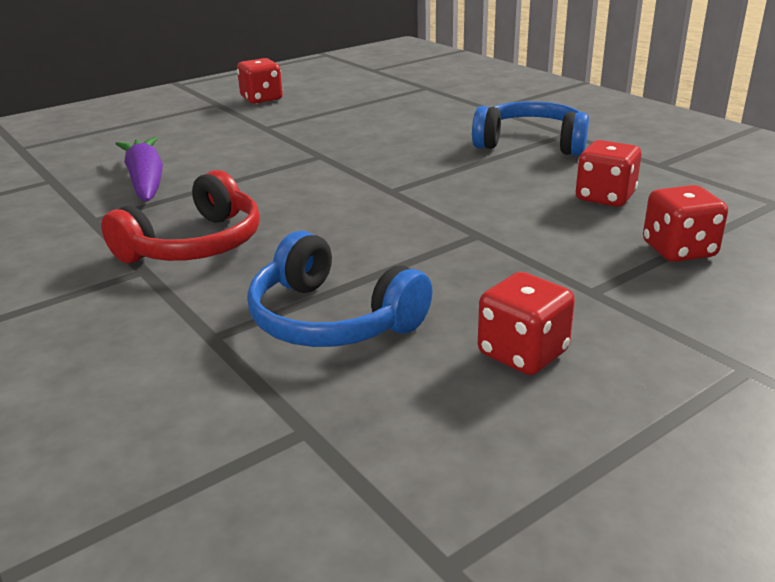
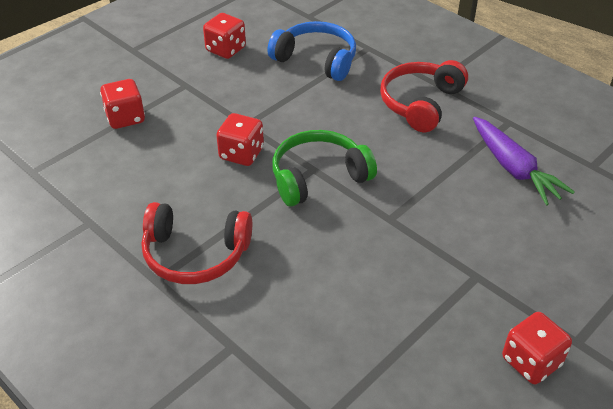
camera: 170 degrees right, 15 degrees up
(386, 183) = (318, 177): none -> green headphones
(531, 143) = (195, 254): blue headphones -> red headphones
(605, 197) = (152, 169): red dice -> red dice (241, 154)

